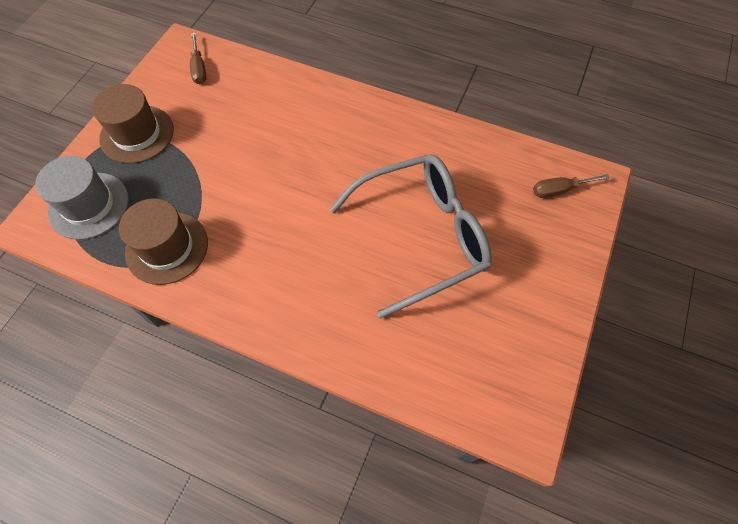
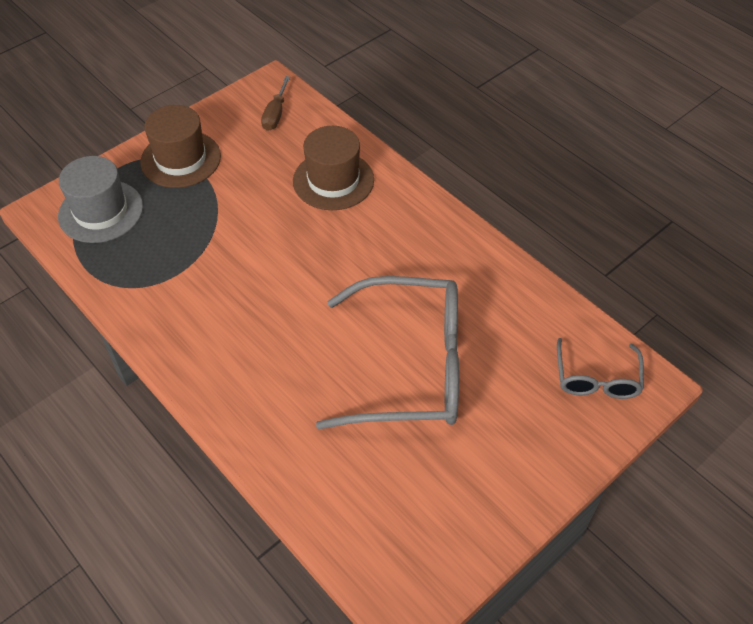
camera: 25 degrees right, 10 degrees down
(167, 247) = (150, 278): brown hat -> brown hat (333, 180)
(559, 190) = (596, 378): brown screwdriver -> grey glasses

